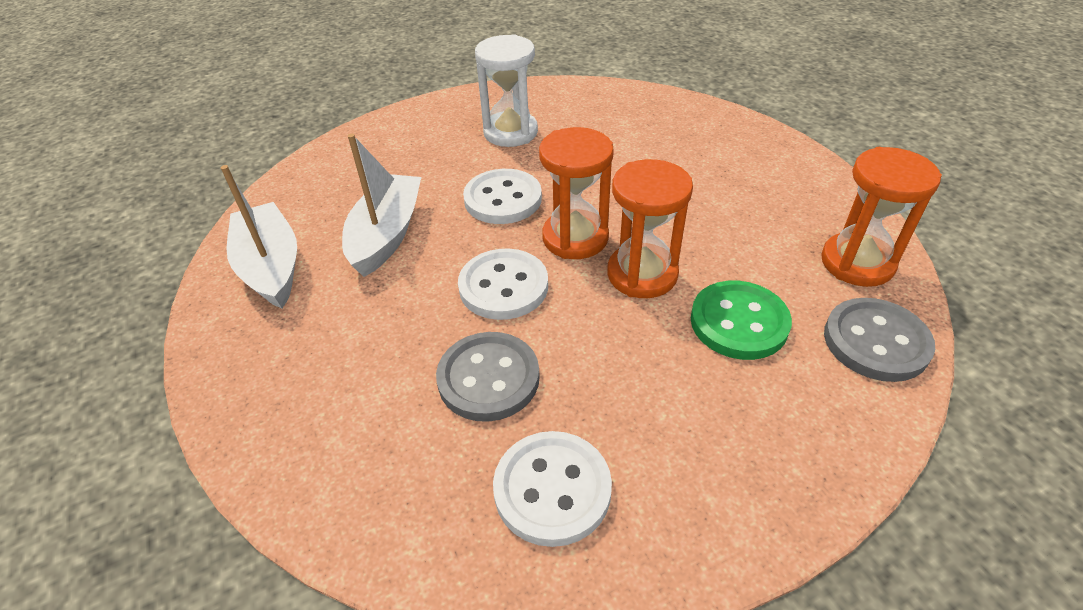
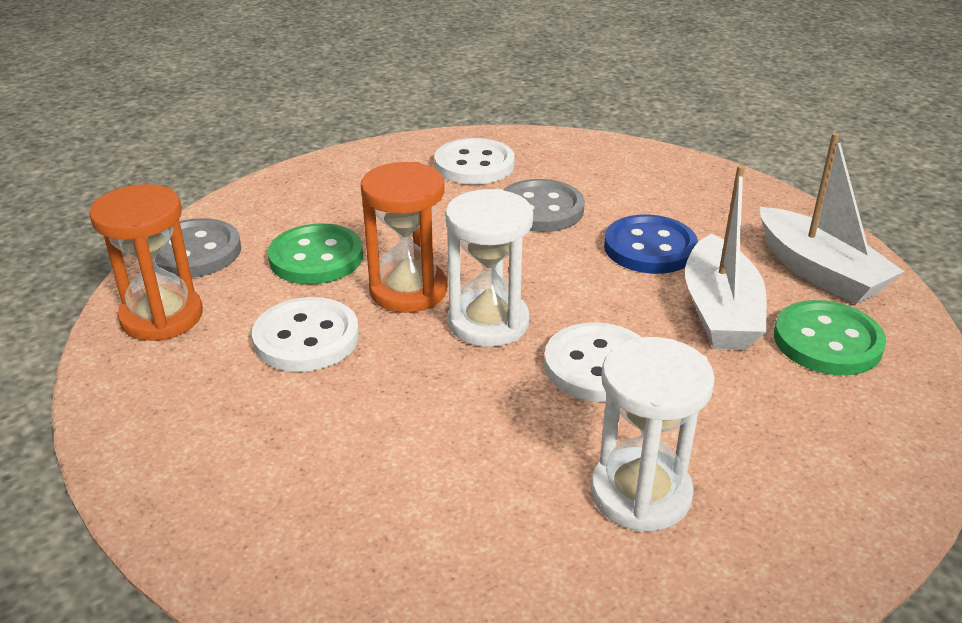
camera: 170 degrees right, 10 degrees down
(329, 206) = (827, 341): none -> green button
(400, 307) = (650, 248): none -> blue button
(503, 286) = (555, 270): white button -> white button (306, 338)
(575, 238) = (488, 323): orange hourglass -> white hourglass

